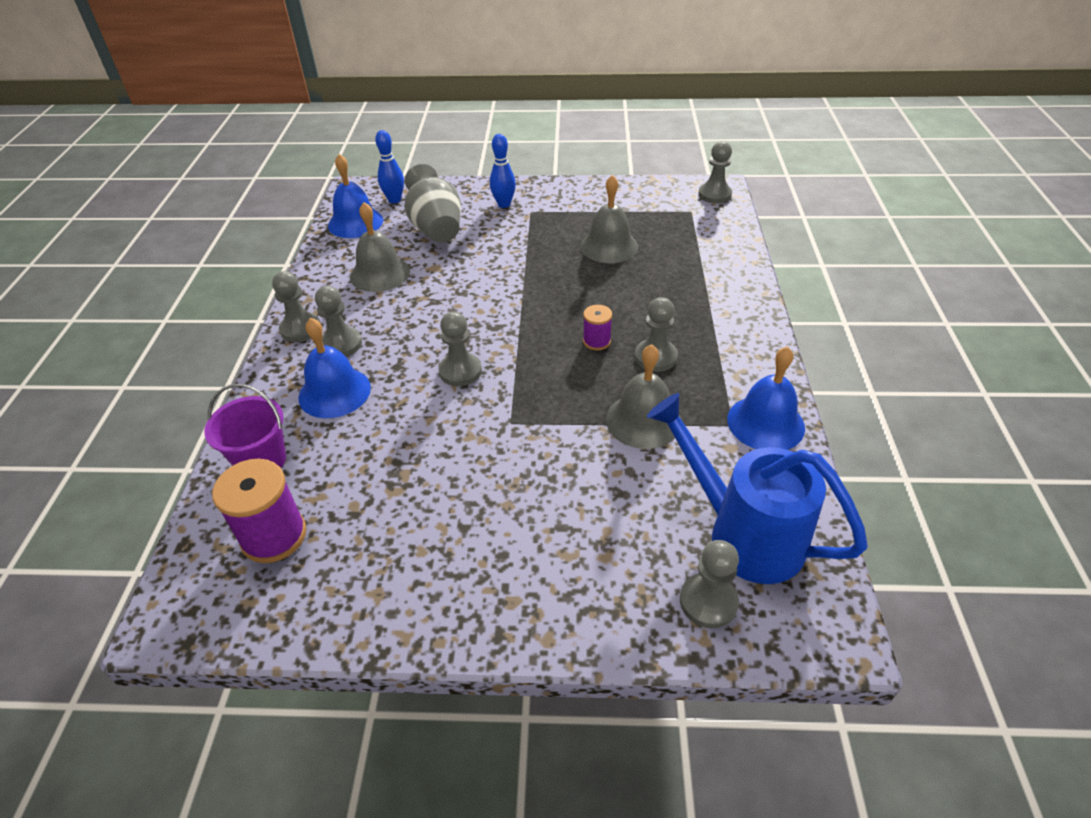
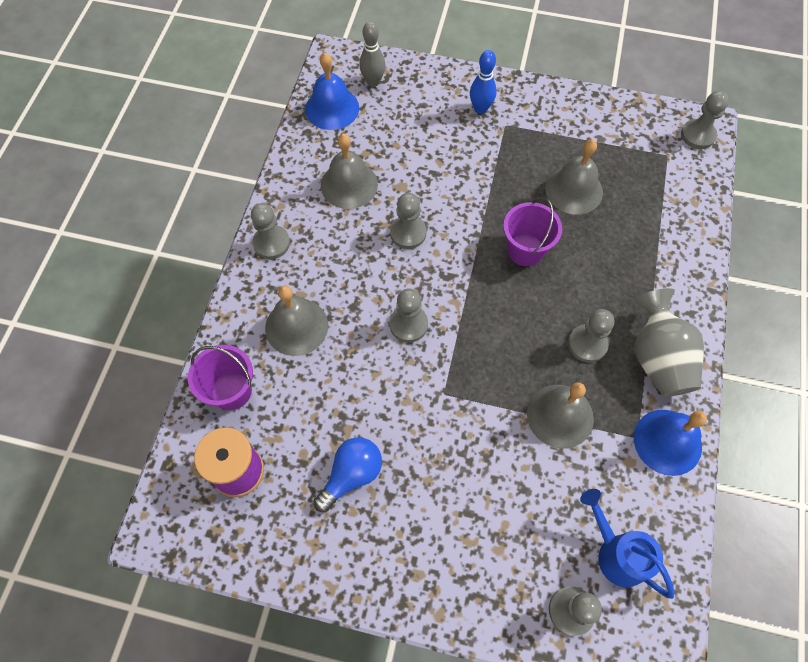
camera: 10 degrees right, 20 degrees up
(334, 392) = (296, 326): blue bell -> grey bell
(341, 344) = (306, 269): grey pawn -> grey pawn (408, 233)
(394, 200) = (373, 82): blue bowling pin -> grey bowling pin
(415, 515) = (351, 475): none -> blue light bulb
(436, 229) = (409, 133): grey vase -> grey vase (658, 358)
(572, 295) = (525, 250): none -> purple bucket
(596, 341) = (537, 313): purple spool -> none
(743, 534) = (616, 553): blue watering can -> blue watering can, size x0.65

